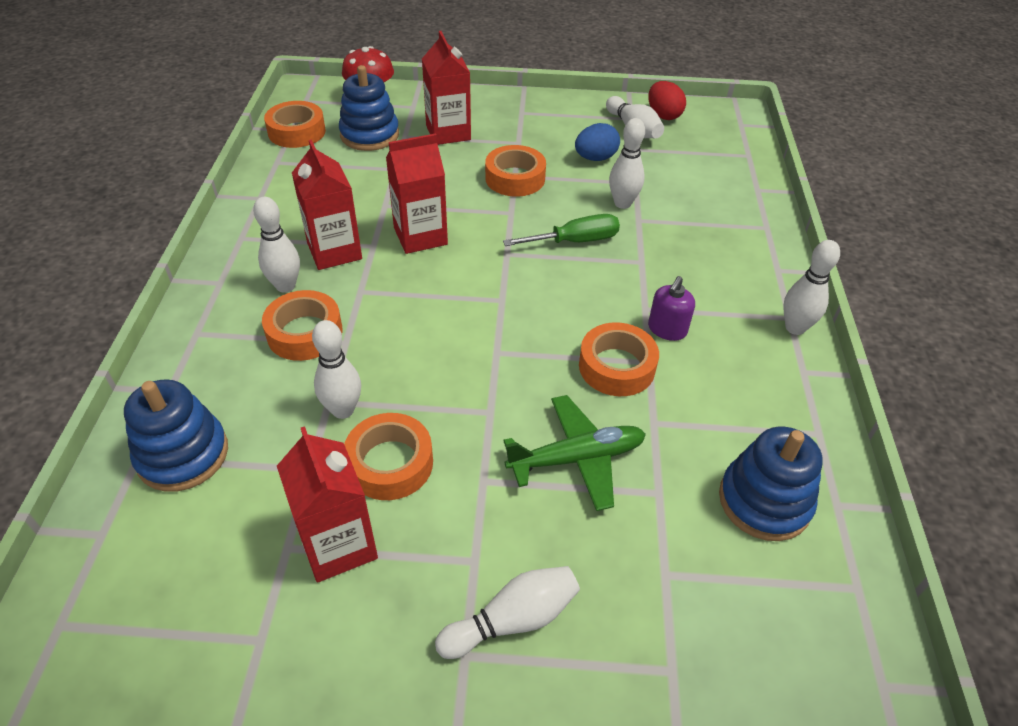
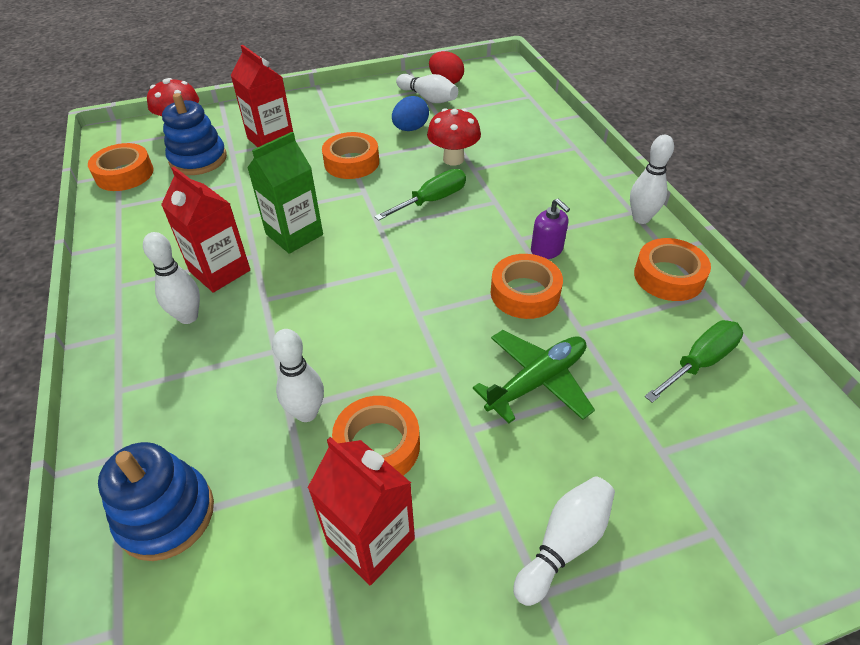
camera: 20 degrees left, 0 degrees up
(305, 333) = (230, 354): orange tape -> orange tape (668, 276)
(420, 236) = (294, 234): red carton -> green carton
(622, 203) = (453, 159): white bowling pin -> red mushroom
(667, 329) = (547, 250): purple soap dispenser -> purple soap dispenser turned 45 degrees counterclockwise
(764, 501) = (699, 362): blue stacking toy -> green screwdriver

